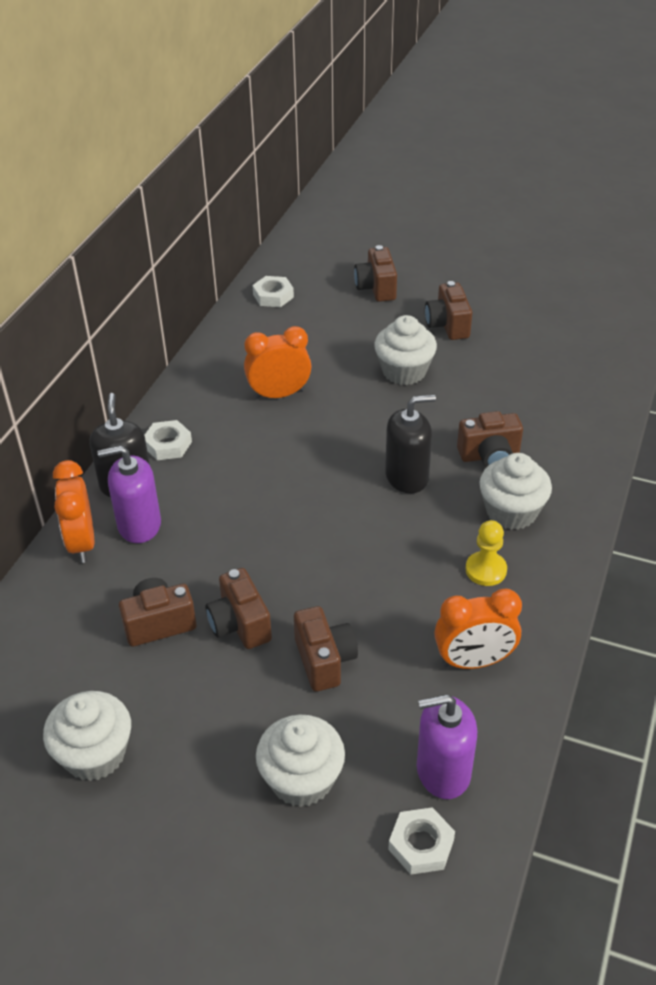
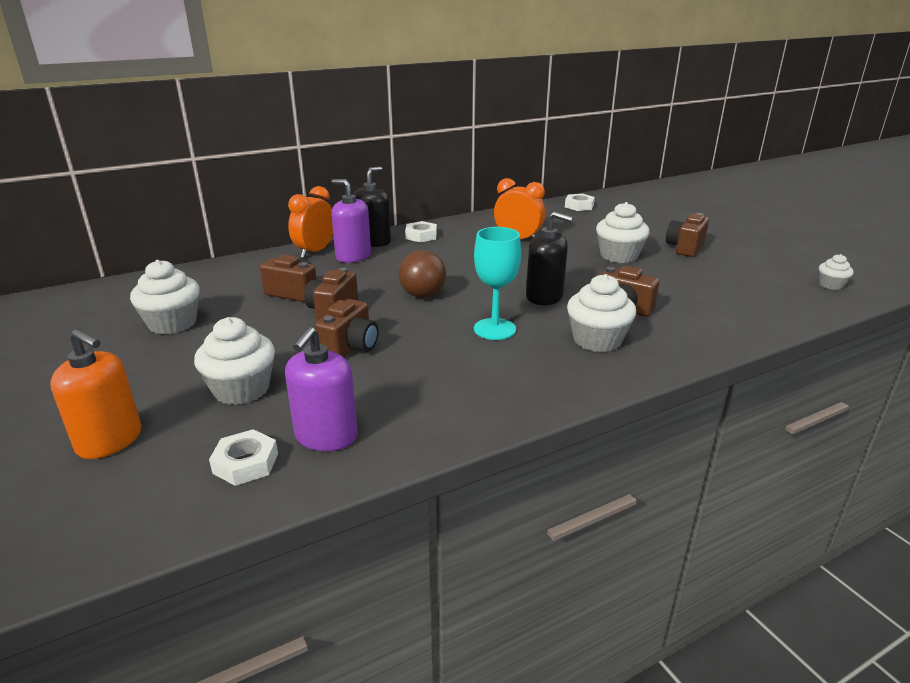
camera: 40 degrees right, 15 degrees down
(275, 919) = (110, 441): none -> orange soap dispenser
(295, 544) = (422, 295): none -> brown ball
(376, 288) = (655, 221): brown camera -> none
(417, 551) = (494, 329): none -> turquoise goblet
(443, 771) = (326, 436): purple soap dispenser -> purple soap dispenser turned 105 degrees counterclockwise
(474, 661) = (444, 396): orange clock -> none
(486, 570) = (529, 358): yellow pawn -> none
(606, 324) = (831, 285): none -> white cupcake

